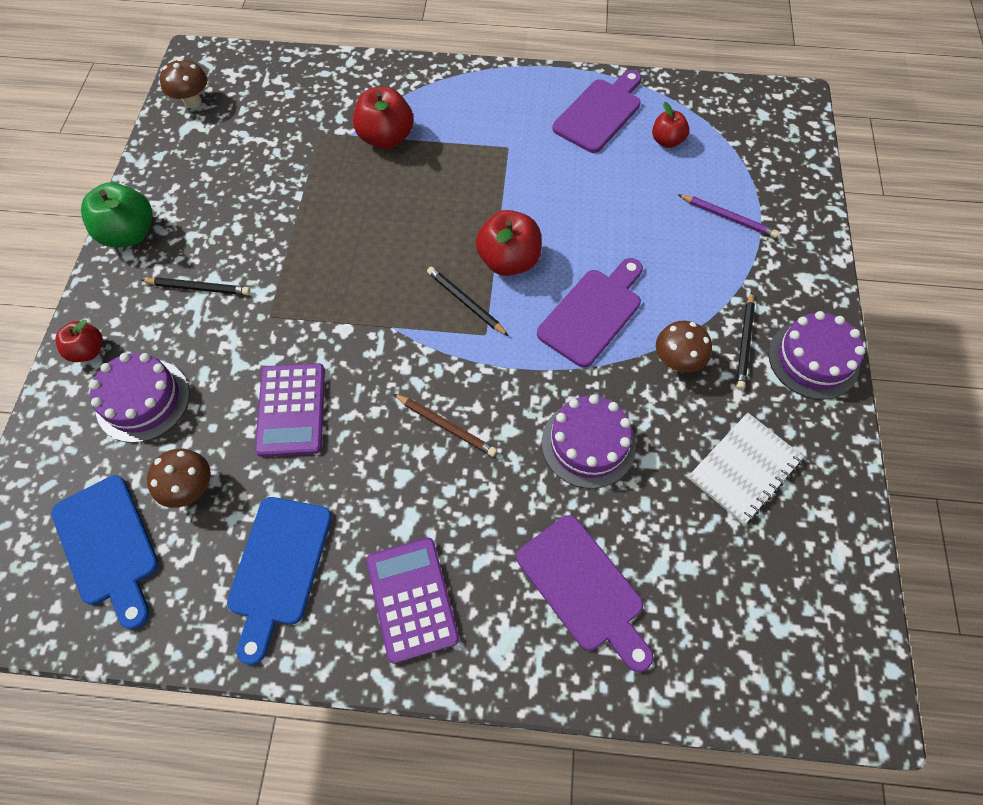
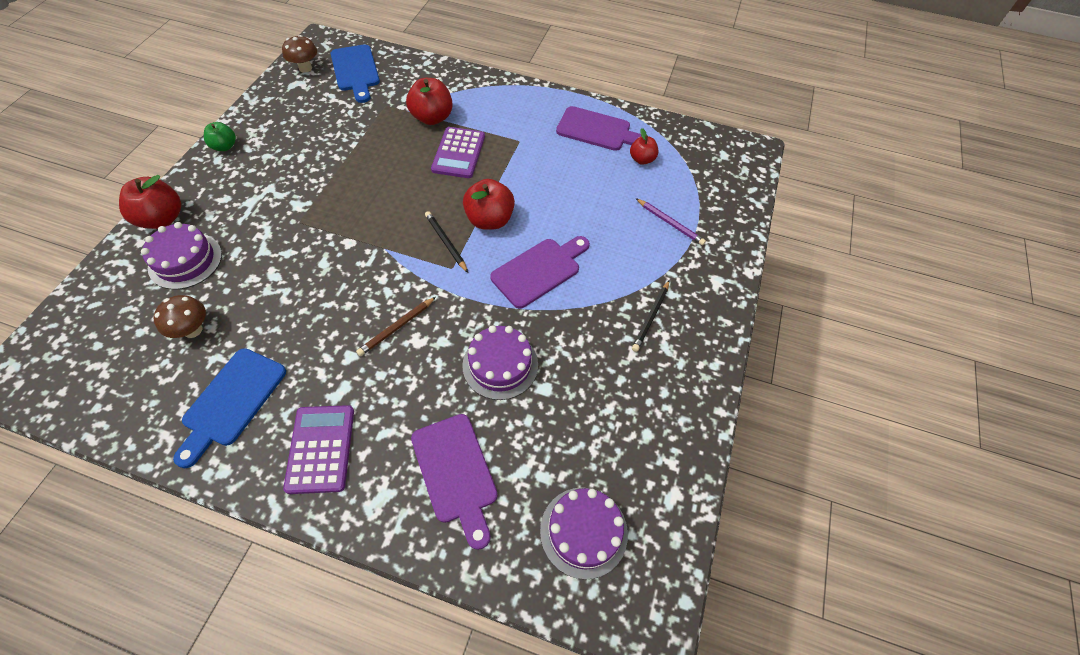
camera: 10 degrees right, 5 degrees down
(88, 351) = (162, 219): red apple -> red apple, size x1.65
(108, 546) = (117, 356): blue cutting board -> blue cutting board (355, 71)
(129, 234) = (224, 146): green apple -> green apple, size x0.61
(199, 288) = (257, 192): black pencil -> none
(291, 410) = (288, 290): purple calculator -> purple calculator (459, 153)
(446, 426) = (396, 327): brown pencil -> brown pencil turned 90 degrees clockwise
(600, 113) = (597, 130): purple cutting board -> purple cutting board turned 60 degrees clockwise
(676, 362) = (591, 320): brown mushroom -> none
(744, 469) = (617, 412): white notebook -> none
(813, 359) = (702, 341): purple cake -> purple cake (583, 531)

